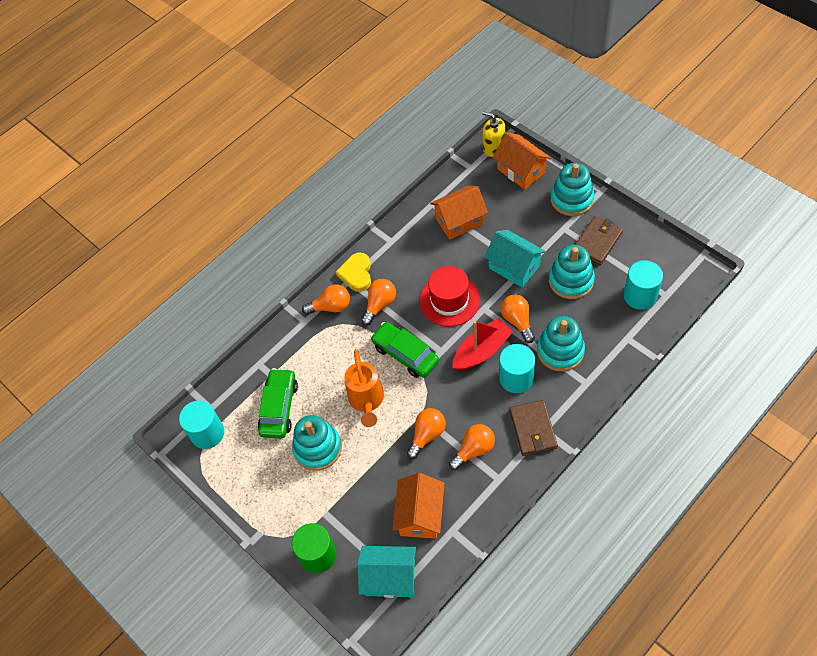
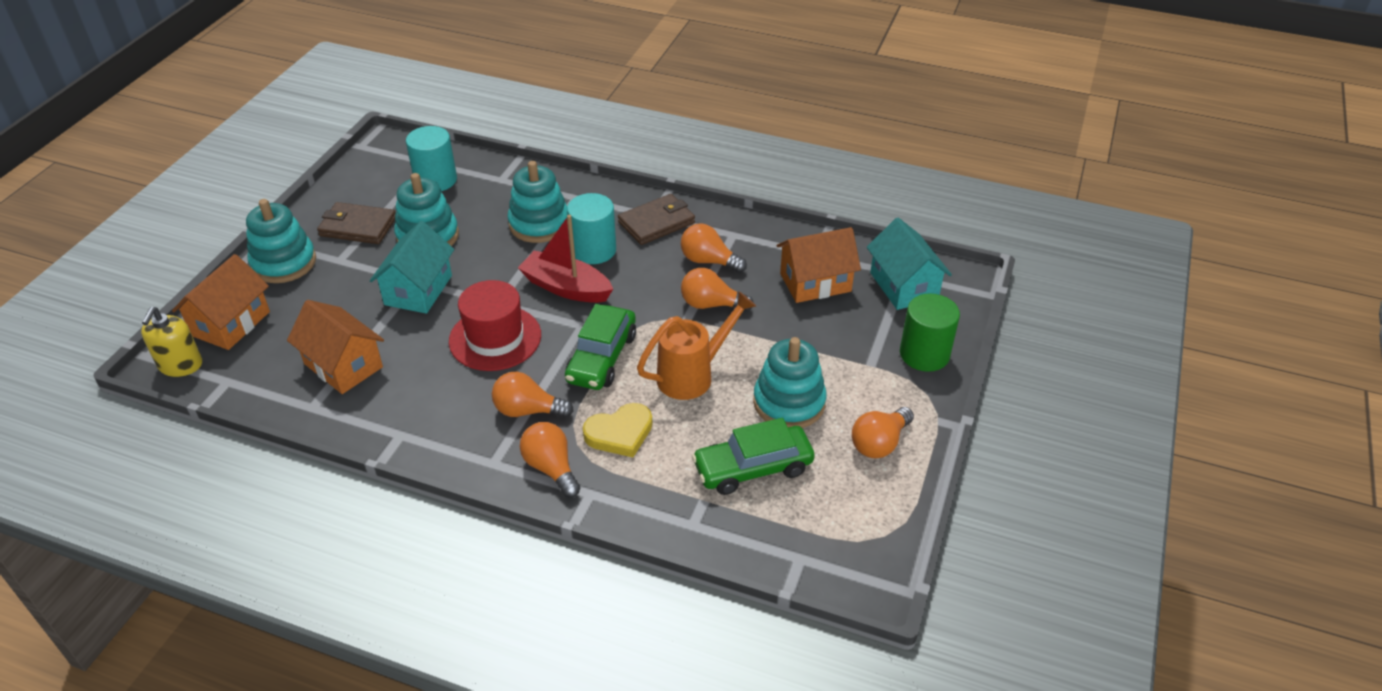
camera: 120 degrees left, 15 degrees down
(207, 433) = (842, 542): turquoise cylinder -> none
(356, 274) = (477, 457): yellow heart -> yellow heart (620, 433)
(517, 321) = (508, 267): orange light bulb -> orange light bulb (879, 443)

